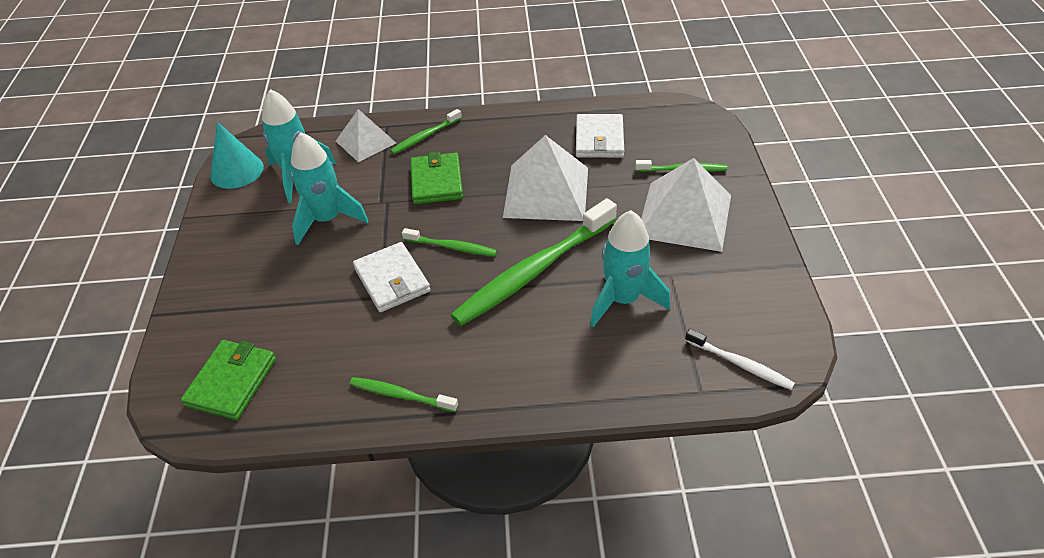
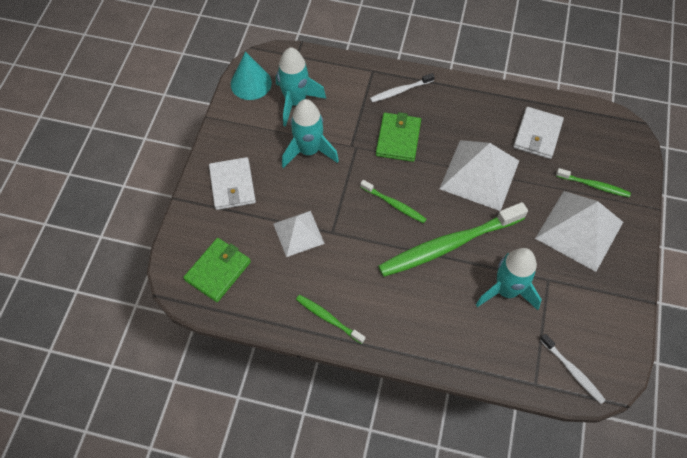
camera: 15 degrees right, 15 degrees up
(365, 142) = (353, 83): white pyramid -> white pyramid (298, 233)
(392, 280) = (344, 220): white wallet -> white wallet (232, 185)
(425, 136) = (400, 91): green toothbrush -> white toothbrush

